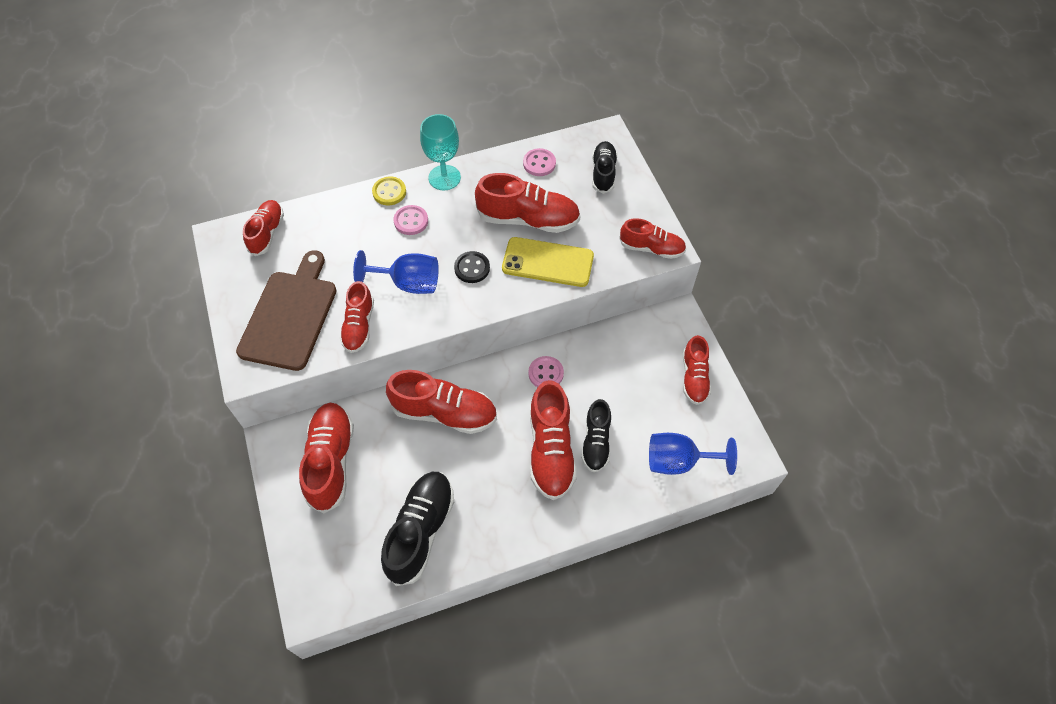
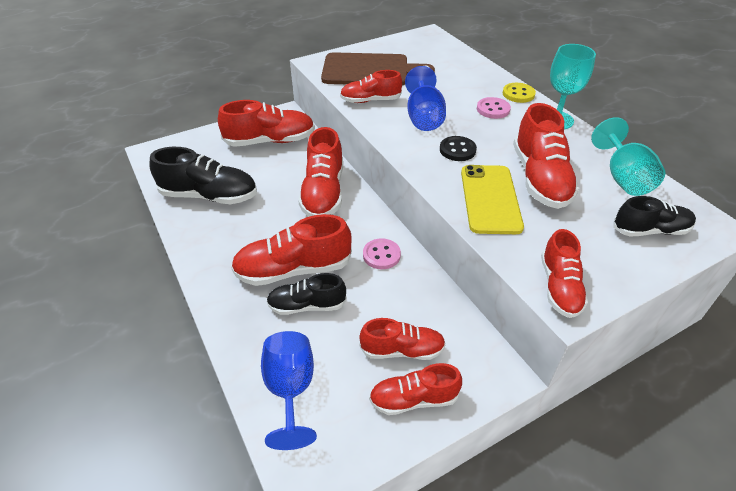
camera: 80 degrees right, 15 degrees down
(267, 233) = (442, 49): red shoe -> red shoe (402, 350)
(539, 163) = (623, 177): pink button -> turquoise goblet

